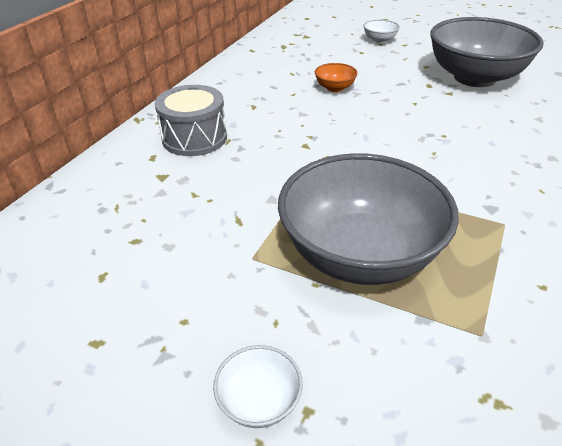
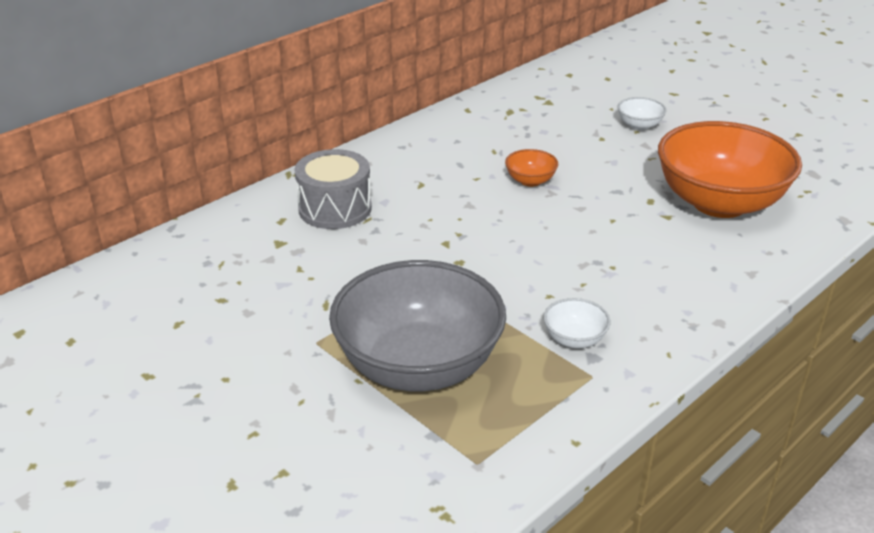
camera: 20 degrees right, 5 degrees down
(259, 401) = (249, 454): white bowl -> white bowl (574, 339)
(474, 78) = (719, 203): grey bowl -> orange bowl

